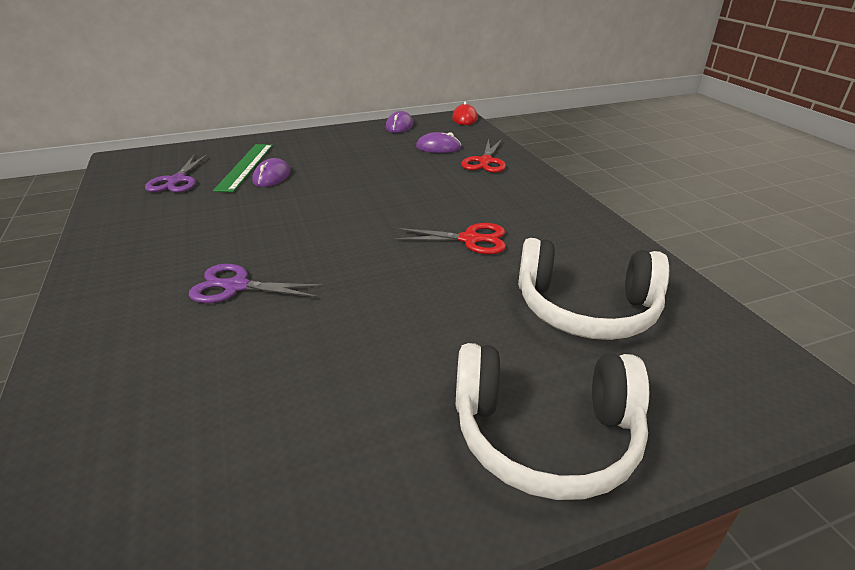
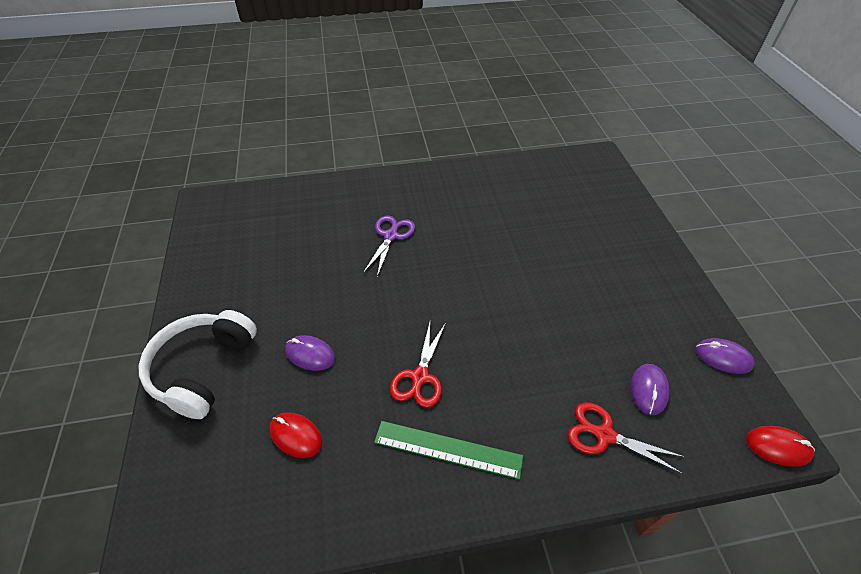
camera: 100 degrees right, 15 degrees up
(177, 181) = (553, 191): purple scissors -> none
(245, 166) = (583, 227): green ruler -> green ruler (448, 449)
(271, 177) = (561, 244): purple mouse -> purple mouse (310, 354)
(586, 308) = (296, 436): white headphones -> red mouse

